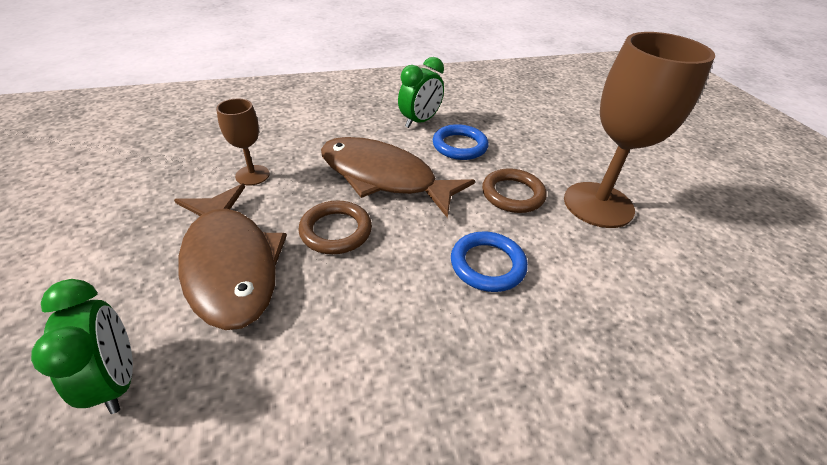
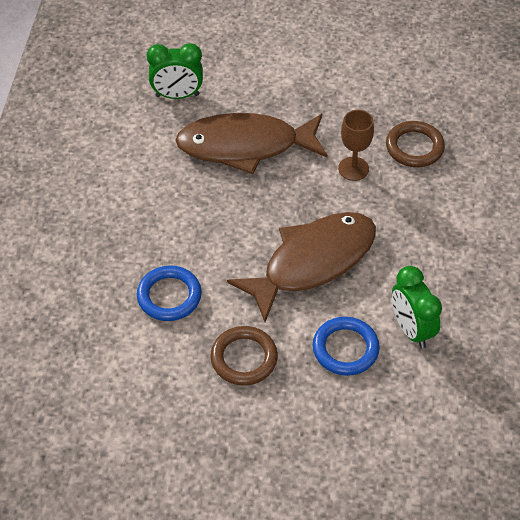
camera: 115 degrees right, 10 degrees up
(336, 231) = (253, 210): brown ring -> brown ring (414, 147)
(598, 204) = (196, 427): brown goblet -> none

